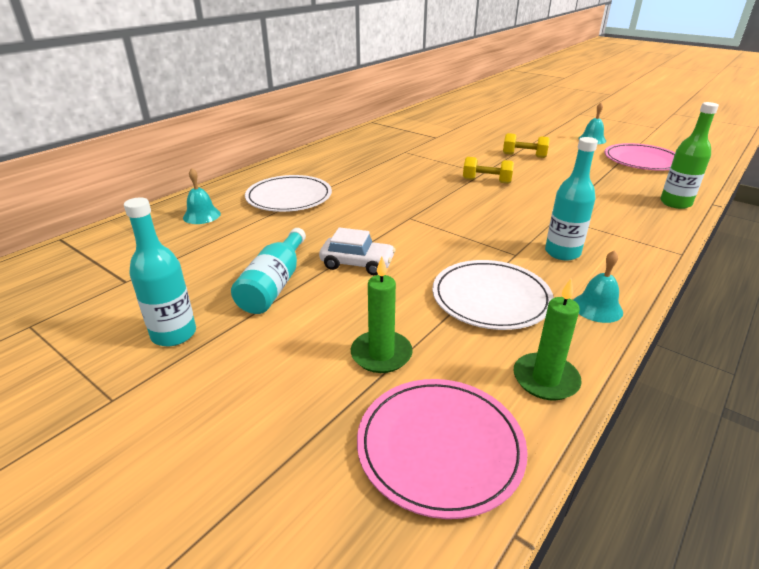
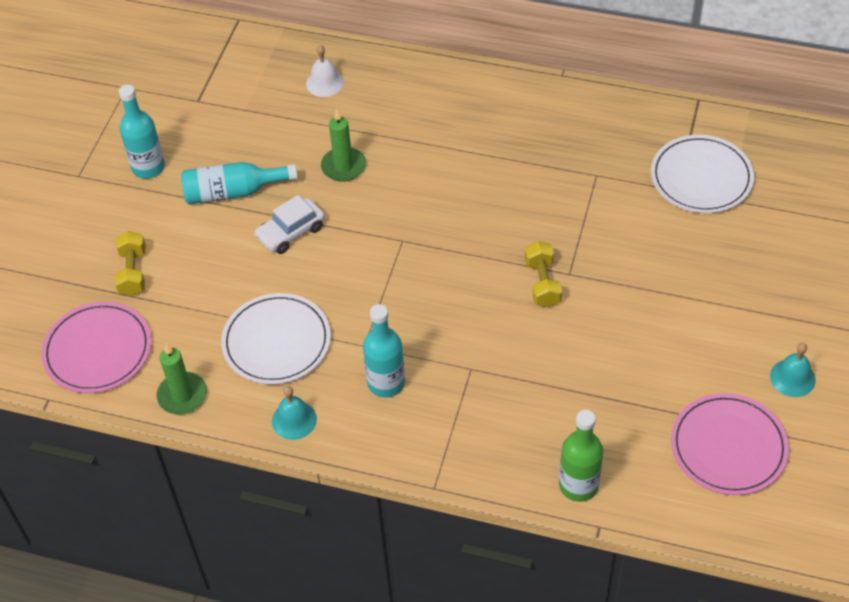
camera: 70 degrees right, 20 degrees up
(201, 215) = (324, 83): turquoise bell -> white bell
(289, 197) = (398, 126): white plate -> white plate (701, 177)
(357, 263) = (291, 232): white car -> white car turned 60 degrees clockwise
(381, 354) = (173, 292): green candle -> green candle (343, 166)
(524, 155) = (662, 305): yellow dumbbell -> yellow dumbbell (133, 272)

